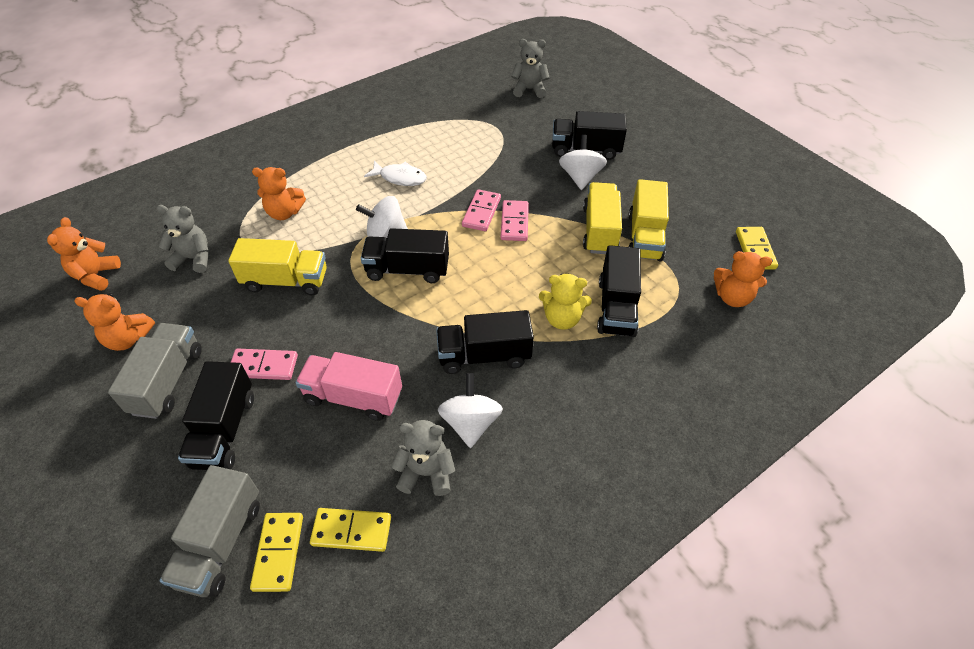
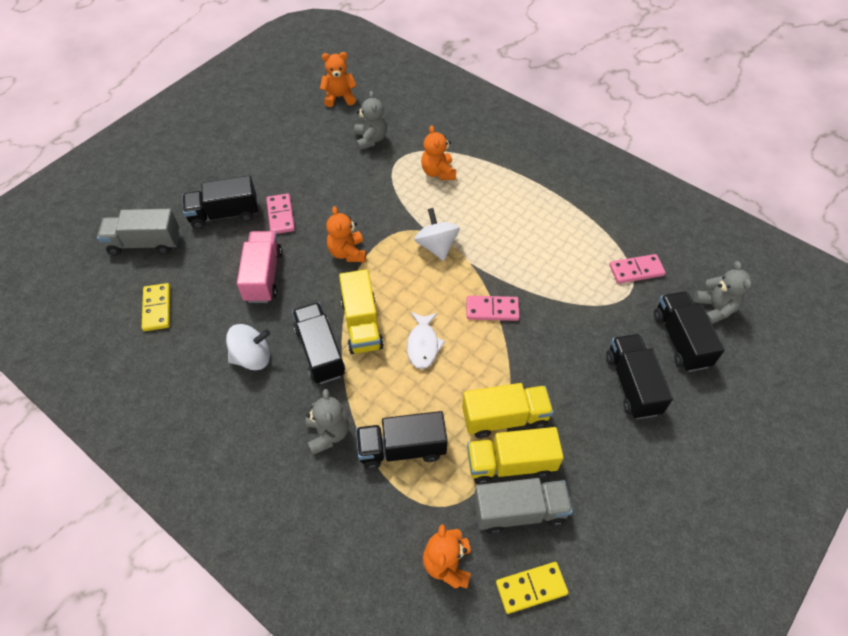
camera: 75 degrees right, 5 degrees up
(128, 339) = (289, 137): orange teddy bear -> orange teddy bear (347, 252)
(168, 381) = (258, 170): grey truck -> grey truck (519, 511)
(278, 552) = (140, 274): yellow domino -> none
(286, 281) = (364, 199): yellow truck -> yellow truck (362, 324)
(400, 178) = (514, 235): white fish -> white fish (423, 345)
(407, 269) = (400, 273): black truck -> black truck (680, 340)
(426, 473) = (205, 339): grey teddy bear -> grey teddy bear (328, 434)
(514, 222) = (488, 340): pink domino -> pink domino (636, 270)
(562, 319) = (375, 403): yellow teddy bear -> none
(580, 177) = (581, 386): white spinning top -> none

